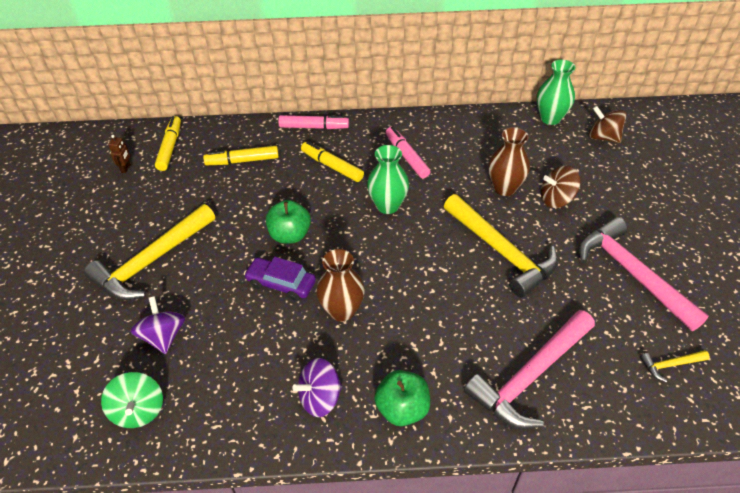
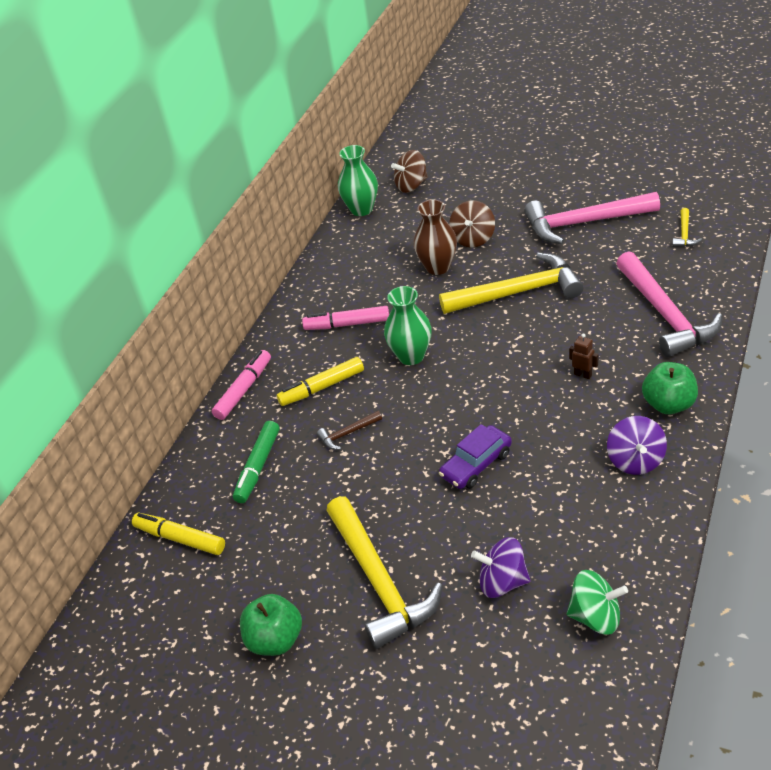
camera: 60 degrees left, 5 degrees down
(126, 168) = (189, 593): brown robot -> brown robot (583, 374)
(242, 161) = (258, 467): yellow marker -> green marker
(289, 196) = (347, 433): none -> brown hammer
(290, 235) = (409, 444): green apple -> green apple (275, 639)
(342, 310) = (536, 422): brown vase -> none

